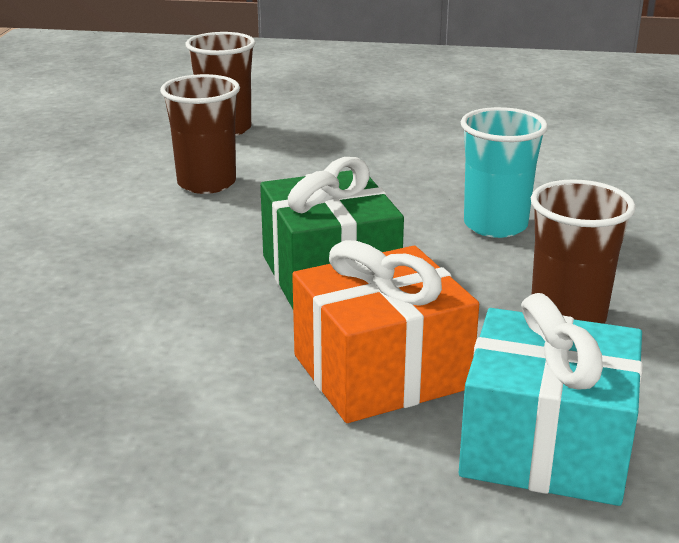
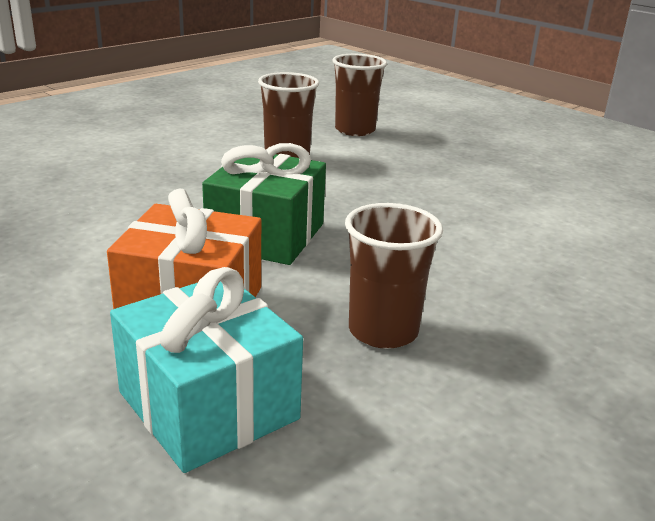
camera: 35 degrees right, 0 degrees up
(495, 225) = (439, 249): turquoise cup -> none

